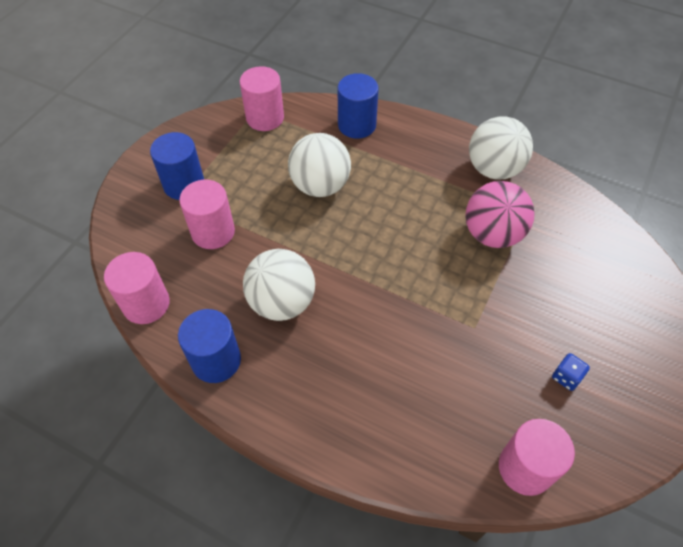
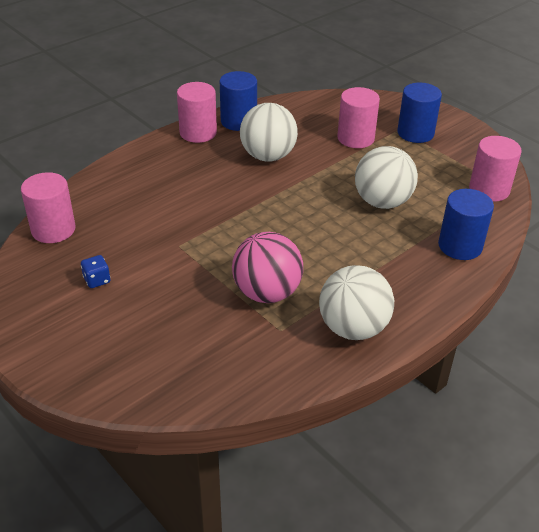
camera: 110 degrees right, 15 degrees down
(146, 304) = (303, 102): pink cylinder -> pink cylinder (198, 133)

